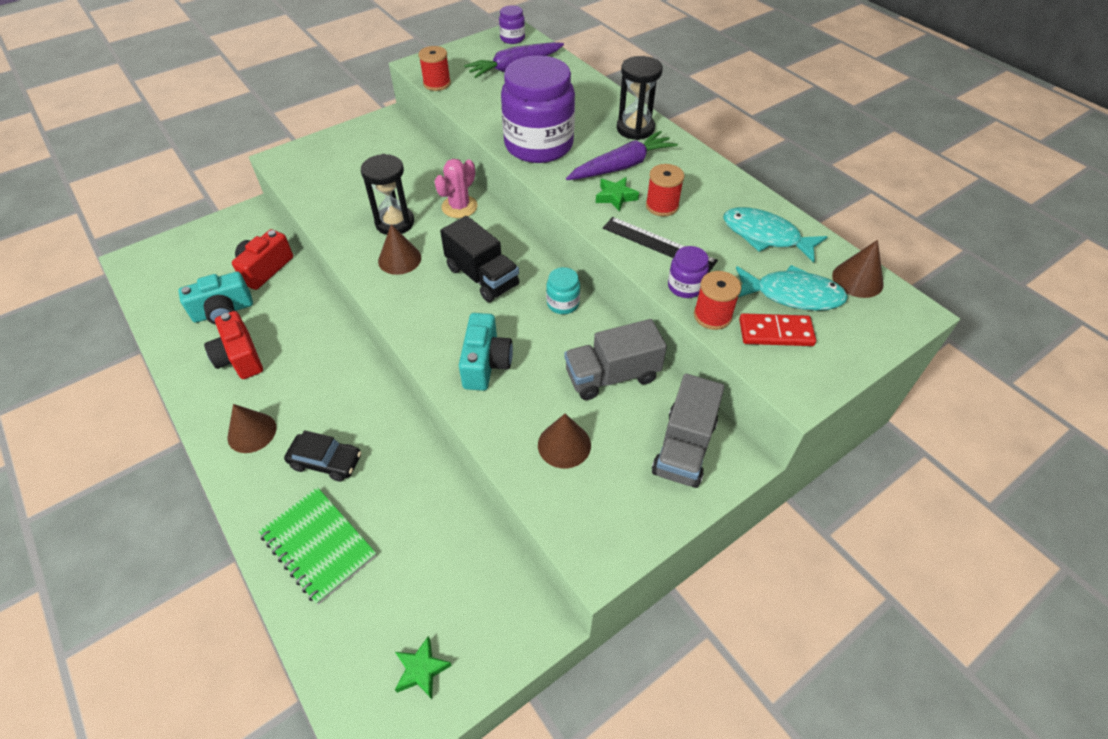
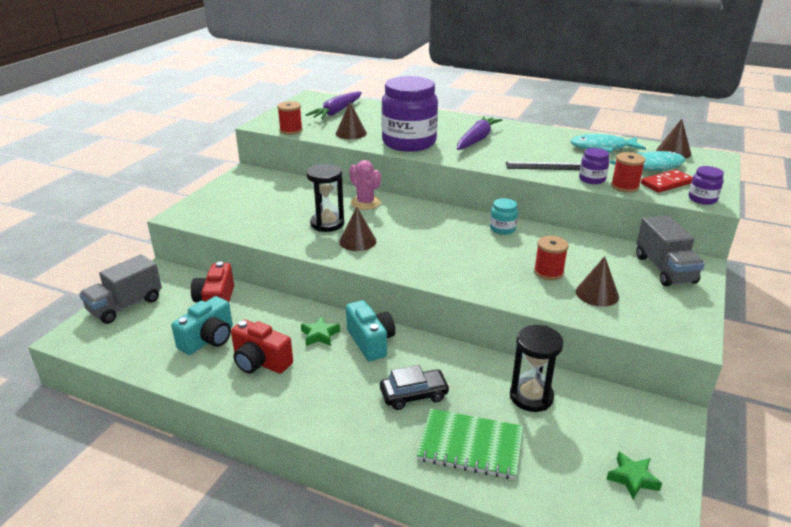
camera: 30 degrees left, 20 degrees down
(252, 432) = (329, 403): brown cone -> brown cone (351, 133)
(459, 207) = (365, 203): pink cactus -> pink cactus turned 45 degrees counterclockwise
(482, 277) = (431, 232): black truck -> none
(486, 364) = (493, 273): turquoise camera -> turquoise camera (370, 342)
(512, 38) = (314, 99): purple jar -> purple jar (702, 199)
(612, 376) = (579, 252): grey truck -> grey truck (125, 305)
(615, 197) = (493, 153): green star -> green star (320, 335)
(635, 129) = (460, 122): black hourglass -> black hourglass (531, 396)
(662, 206) = (527, 150): red spool -> red spool (548, 272)

